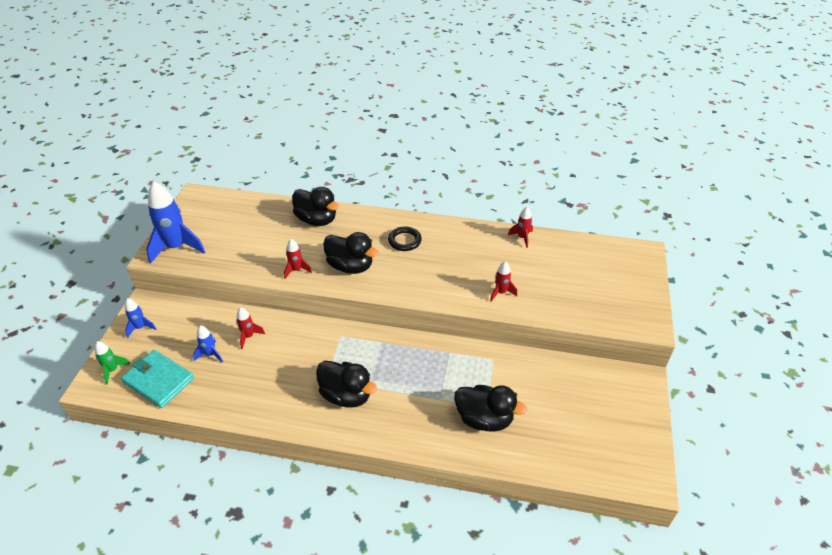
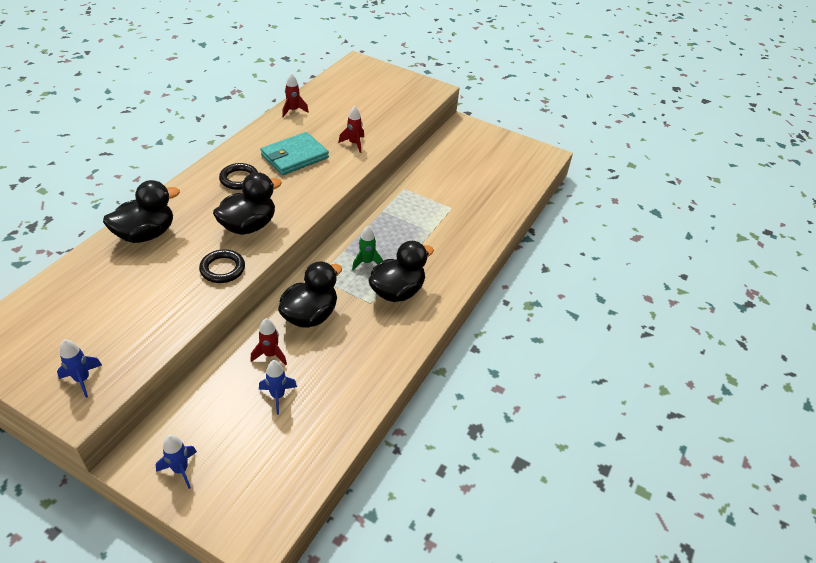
camera: 75 degrees left, 0 degrees up
(113, 370) = (243, 510): green rocket -> green rocket (367, 262)
(158, 380) = (290, 456): turquoise wallet -> turquoise wallet (294, 156)
(177, 247) = (82, 379): blue rocket -> blue rocket, size x0.50
(296, 270) = (222, 269): red rocket -> black ring
(484, 419) = (463, 213): black duck -> black duck (310, 315)

